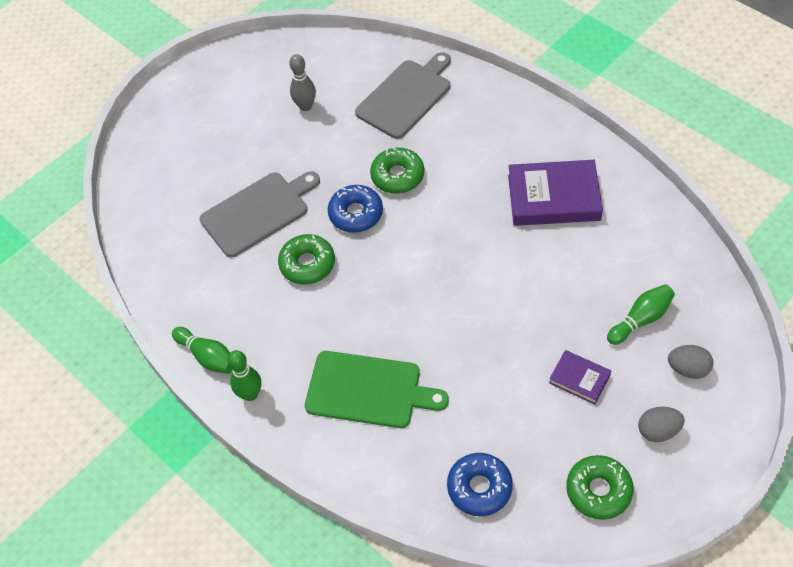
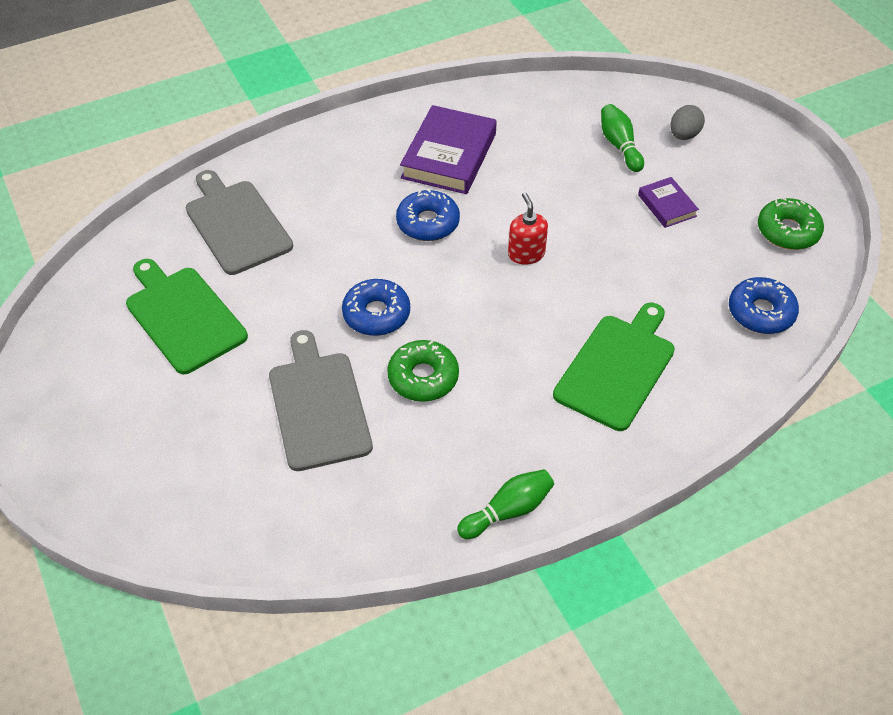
camera: 75 degrees left, 5 degrees down
(250, 394) = (579, 479): green bowling pin -> none
(305, 106) = (183, 316): grey bowling pin -> green cutting board
(397, 176) = (345, 263): green donut -> none
(465, 289) = (526, 254): none -> red soap dispenser
(467, 211) = (428, 223): none -> blue donut
(579, 379) = (667, 205): purple book -> purple book turned 75 degrees counterclockwise
(658, 431) = (739, 174): grey egg -> none

